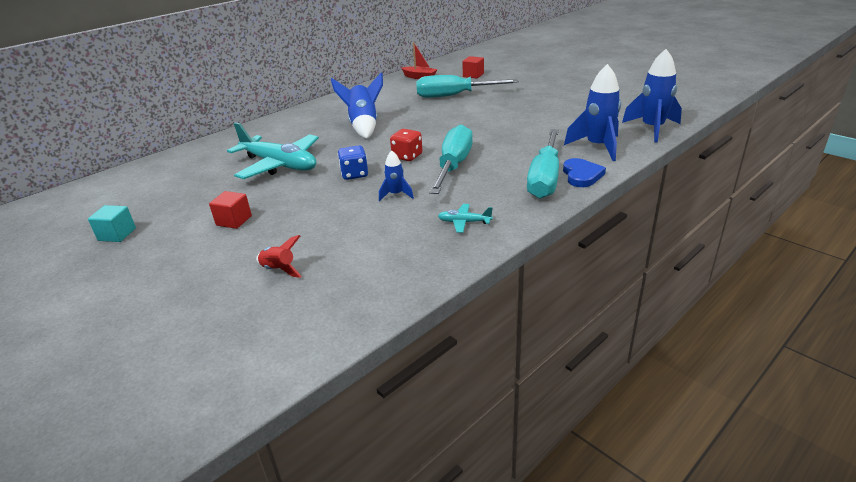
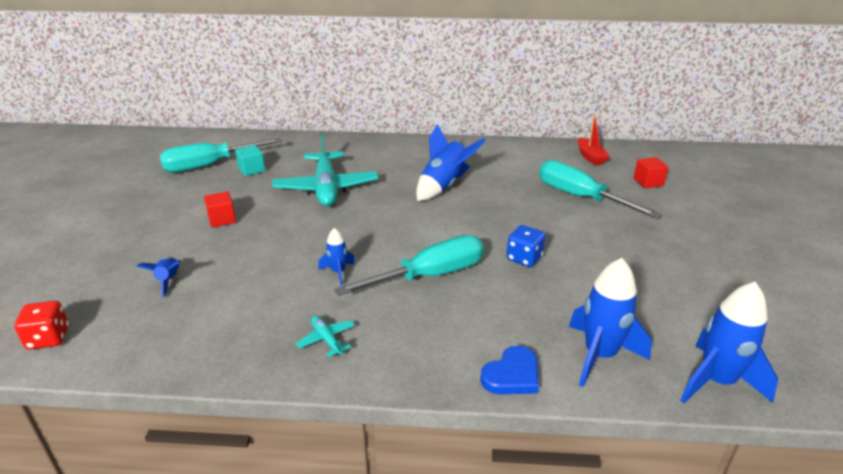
camera: 45 degrees right, 0 degrees up
(117, 234) = (164, 186): turquoise cube -> turquoise cube (251, 169)
(279, 270) = (169, 281): red rocket -> blue rocket
(354, 174) = (350, 231): blue dice -> blue dice (524, 258)
(407, 156) = (415, 240): red dice -> red dice (48, 338)
(544, 179) = (471, 350): turquoise screwdriver -> turquoise screwdriver (208, 165)

